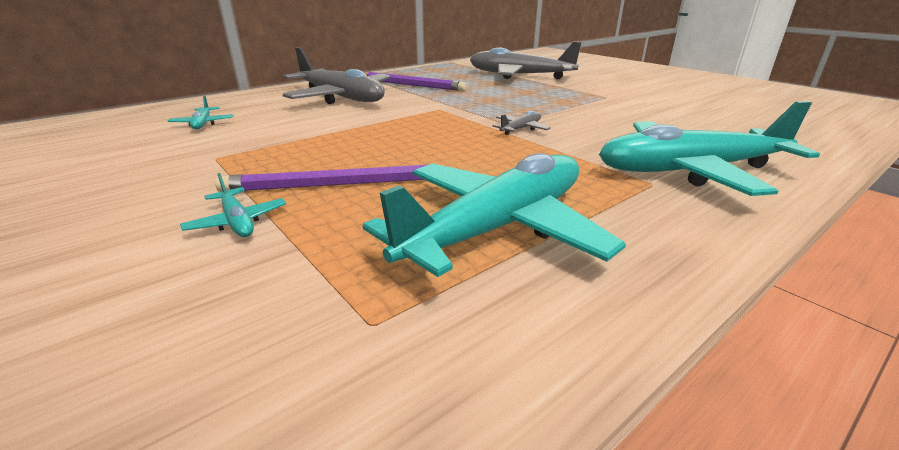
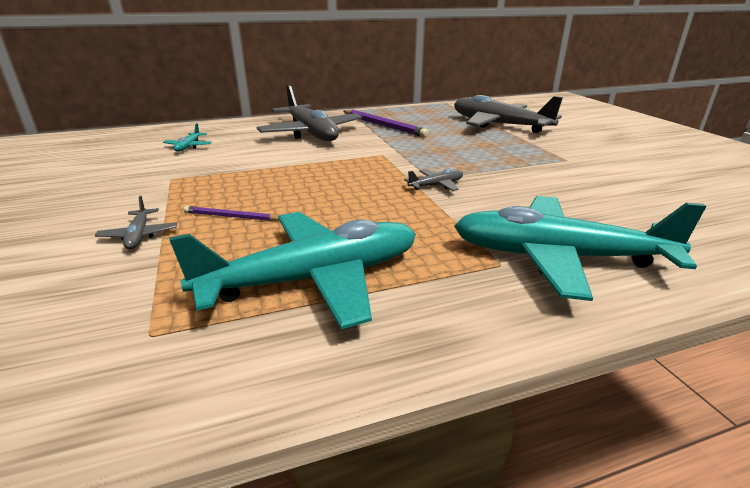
camera: 20 degrees right, 0 degrees up
(237, 221) = (139, 235): turquoise plane -> grey plane
(337, 185) = (231, 217): purple pencil -> purple pencil, size x0.55

